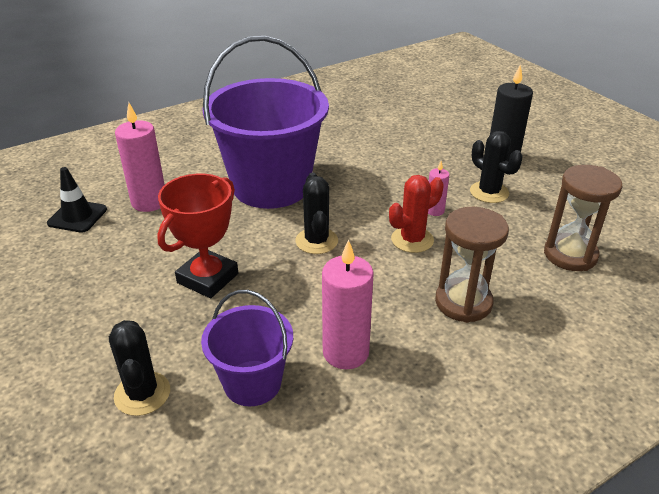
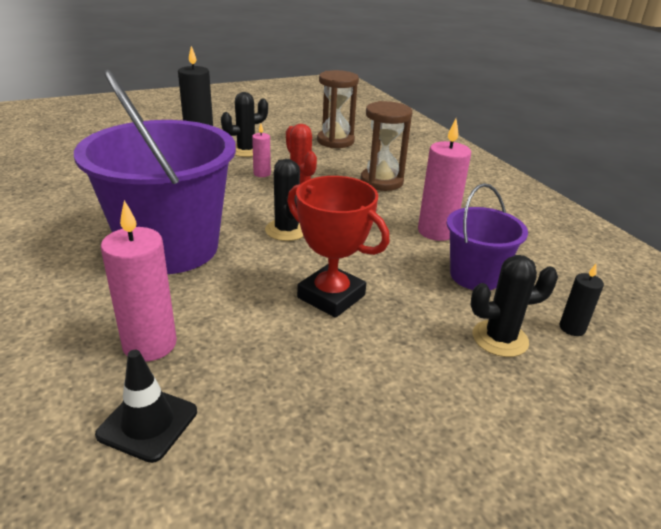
camera: 85 degrees left, 5 degrees down
(156, 462) = (572, 328): none -> black candle
(316, 241) = (286, 230): black cactus -> black cactus turned 75 degrees clockwise

